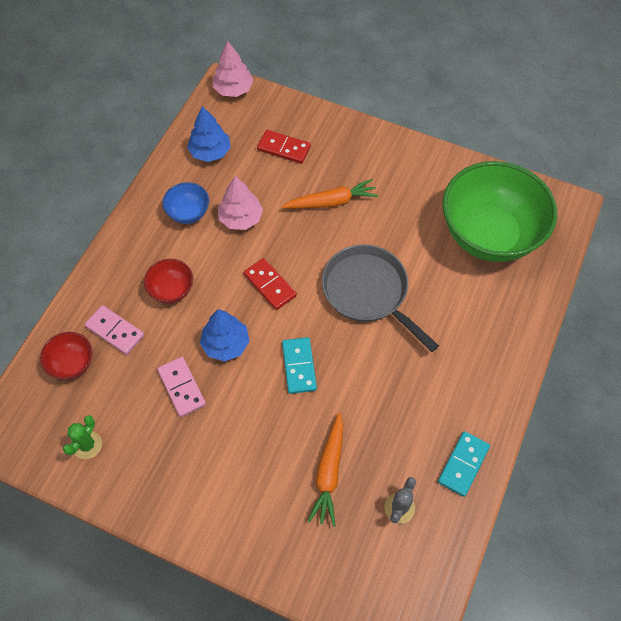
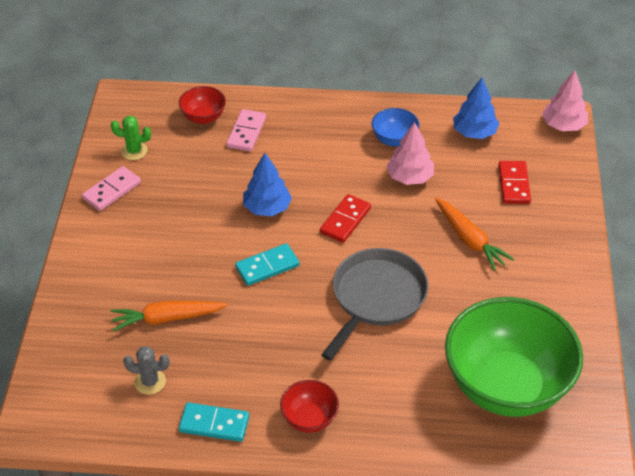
camera: 70 degrees right, 15 degrees down
(172, 290) = (305, 155): red bowl -> red bowl (309, 419)
(182, 387) = (210, 192): pink domino -> pink domino (112, 191)

